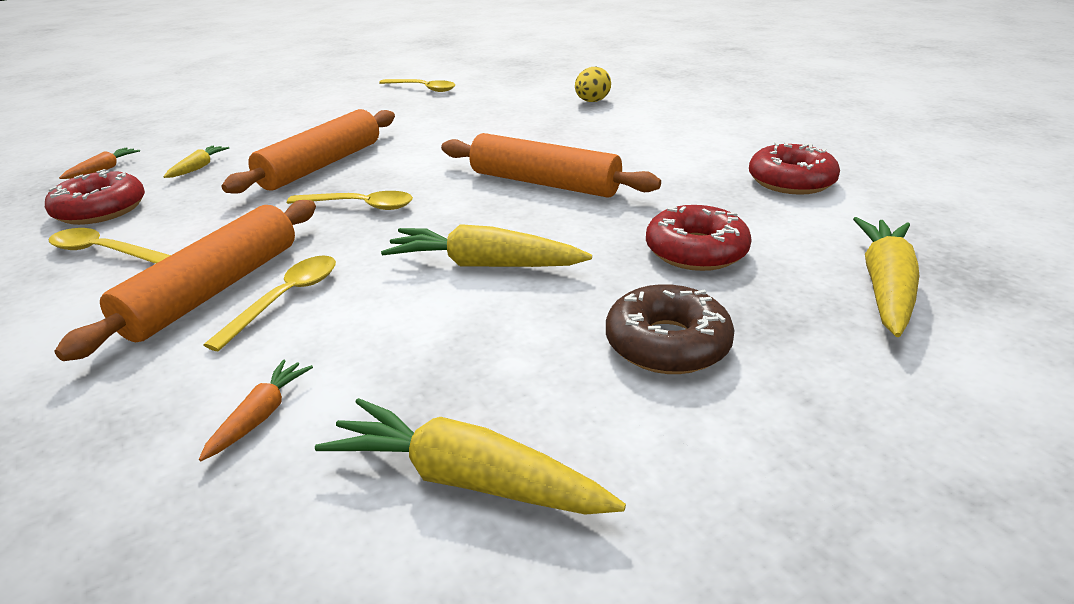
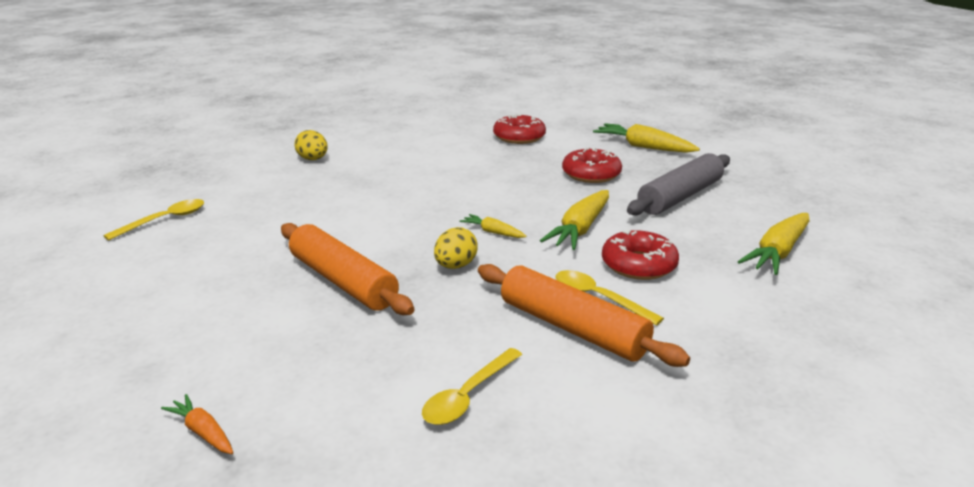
camera: 75 degrees left, 5 degrees down
(101, 210) = (351, 414): red donut -> red donut (638, 265)
(198, 168) = (274, 355): yellow carrot -> yellow carrot (493, 232)
(260, 416) = (730, 305): orange carrot -> none
(360, 206) = (455, 266): yellow spoon -> yellow egg
(544, 183) = (467, 197): orange rolling pin -> none
(667, 344) = (680, 197): brown donut -> grey rolling pin

